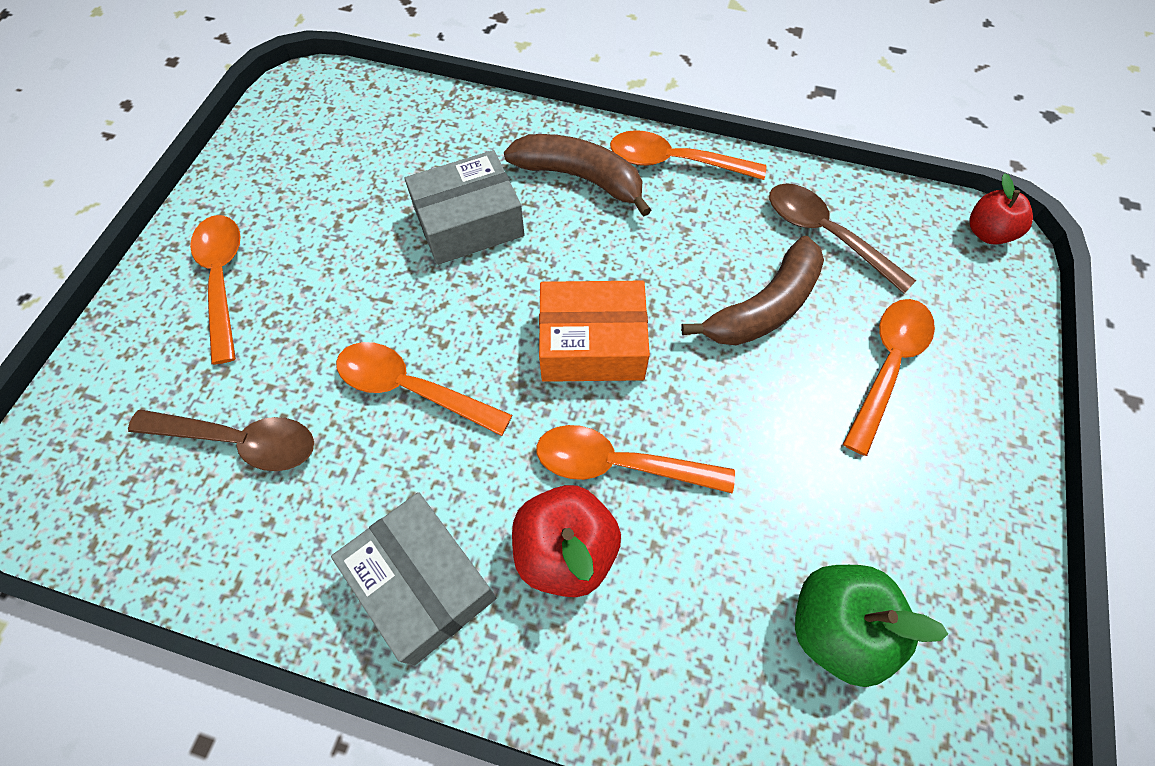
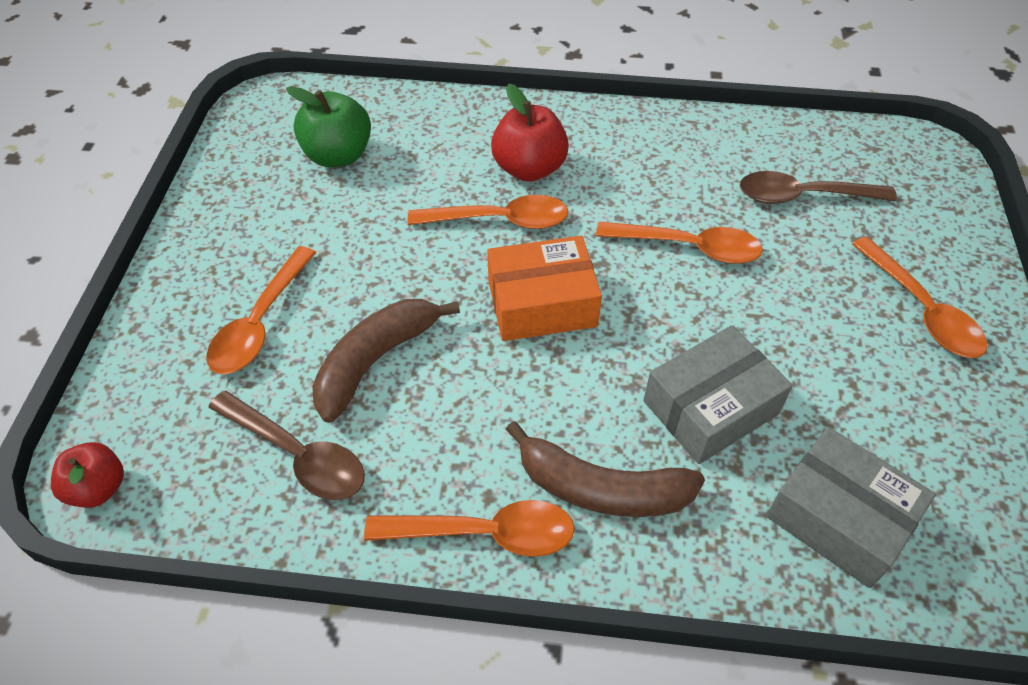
camera: 170 degrees right, 10 degrees down
(422, 583) = (622, 142): grey box -> grey box (839, 518)

